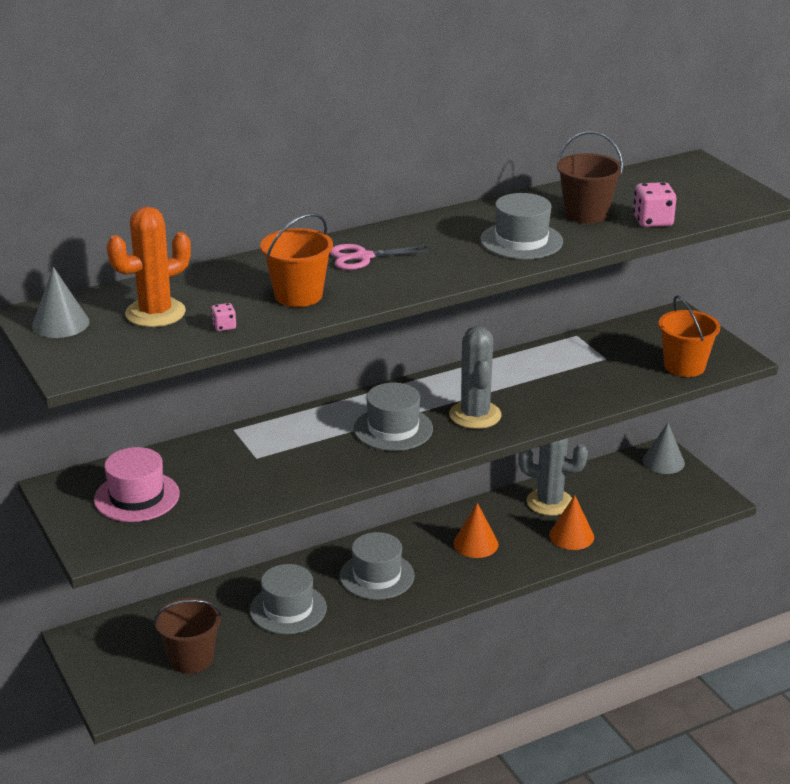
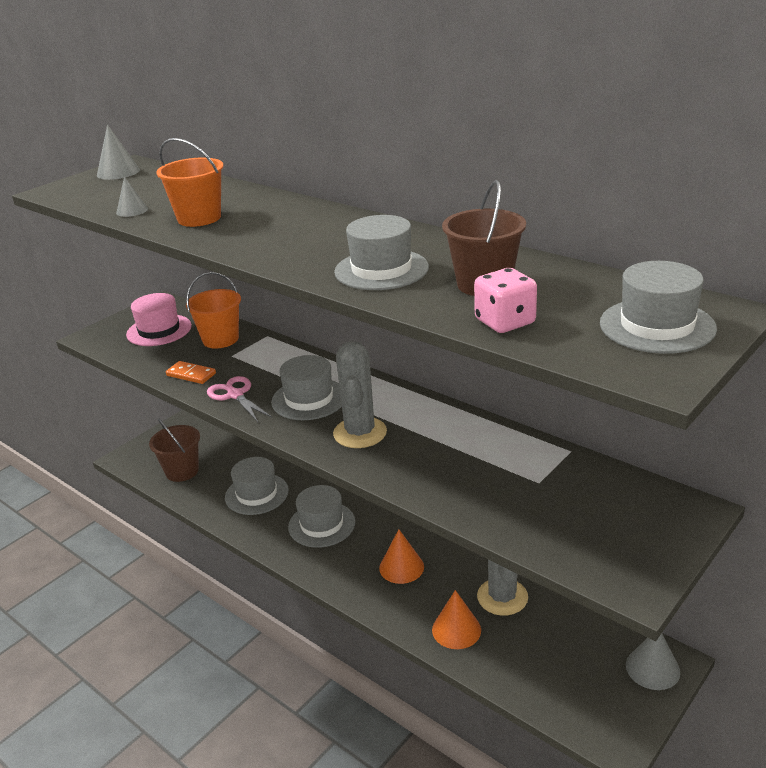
camera: 70 degrees right, 0 degrees up
(155, 313) = (145, 189): orange cactus -> none
(224, 326) = (132, 210): pink dice -> grey cone
(273, 488) = (191, 374): none -> orange domino
(362, 257) = (288, 221): pink scissors -> pink scissors (235, 395)
(475, 415) = (360, 433): grey cactus -> grey cactus turned 60 degrees counterclockwise
(684, 366) = (573, 545): orange bucket -> orange bucket (220, 339)
(696, 184) = (657, 326): none -> grey hat

